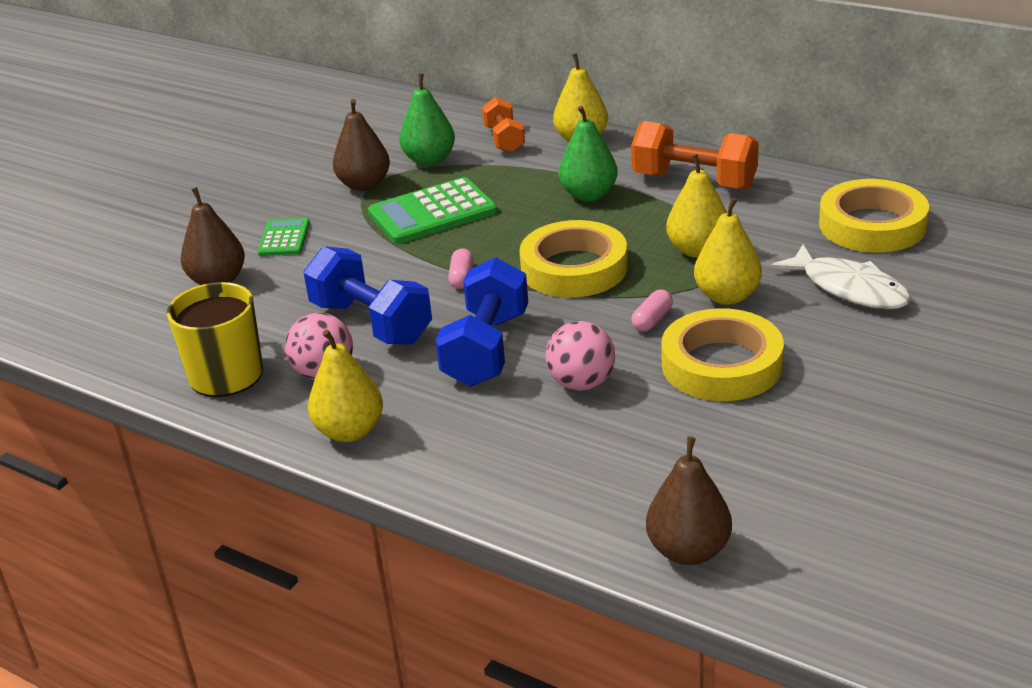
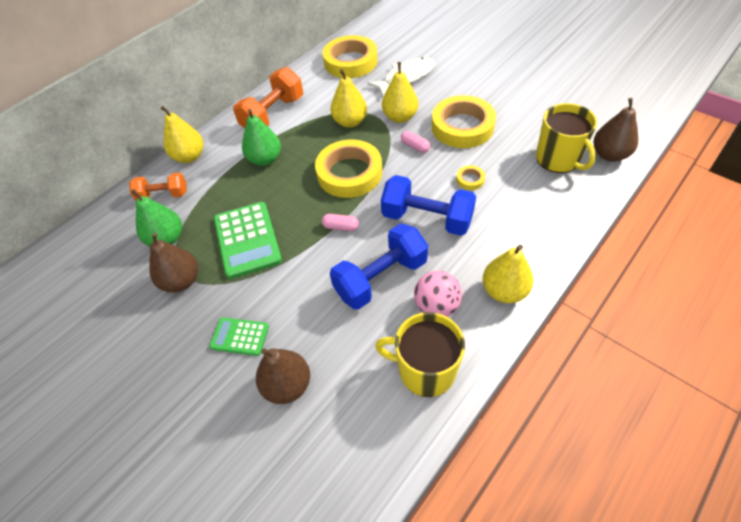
camera: 80 degrees left, 20 degrees up
(581, 383) = (470, 180): pink ball -> yellow tape
(659, 482) = (558, 159): none -> yellow mug

